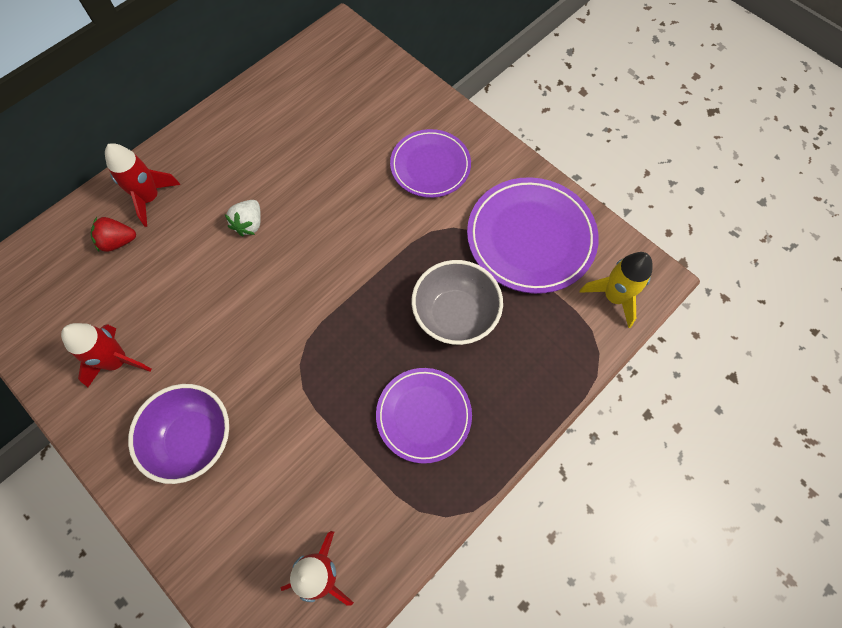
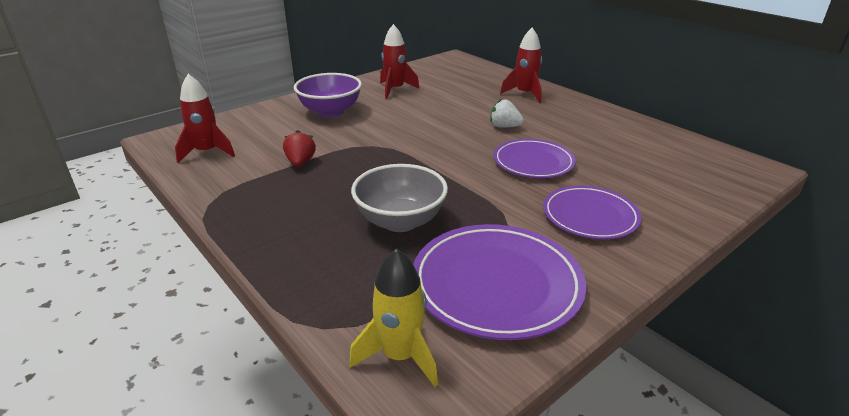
camera: 95 degrees right, 35 degrees down
(118, 242) = (486, 86): red strawberry -> red strawberry (300, 162)
(423, 415) = (303, 198): purple plate -> purple plate (533, 162)

